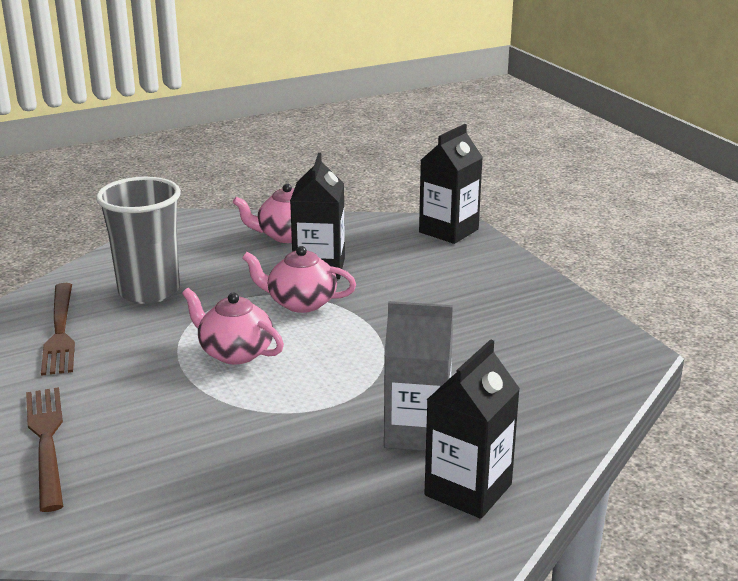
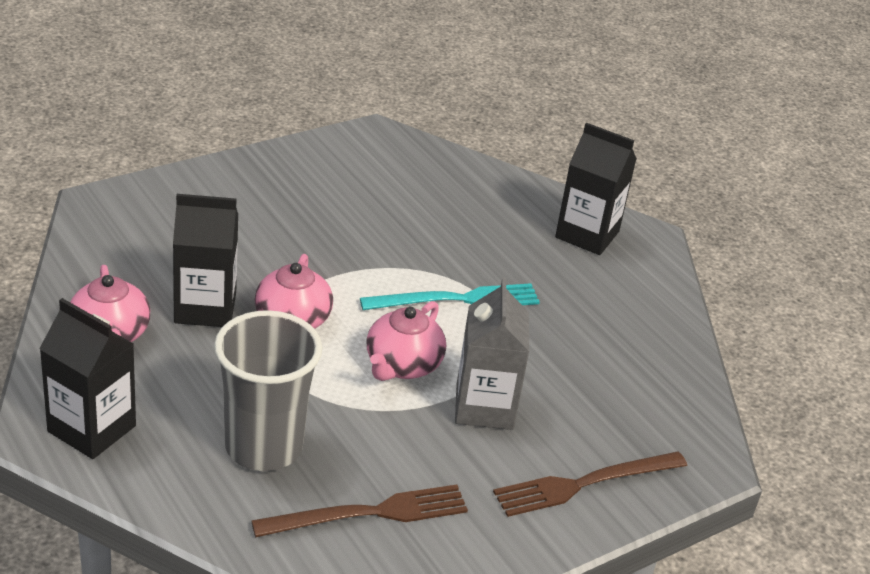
camera: 100 degrees left, 10 degrees up
(332, 387) = (457, 300): none -> turquoise fork
(417, 432) = (519, 254): grey carton -> grey carton (484, 407)
(448, 231) = (113, 209): black carton -> black carton (92, 428)

